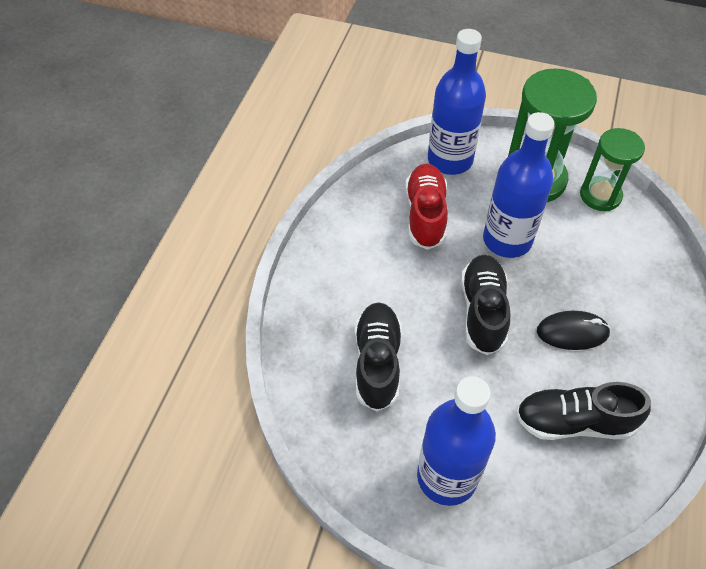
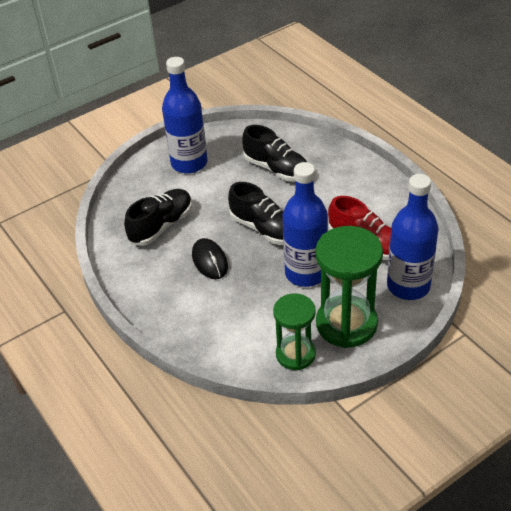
camera: 130 degrees right, 10 degrees down
(572, 332) = (209, 261): black mouse -> black mouse turned 60 degrees counterclockwise

